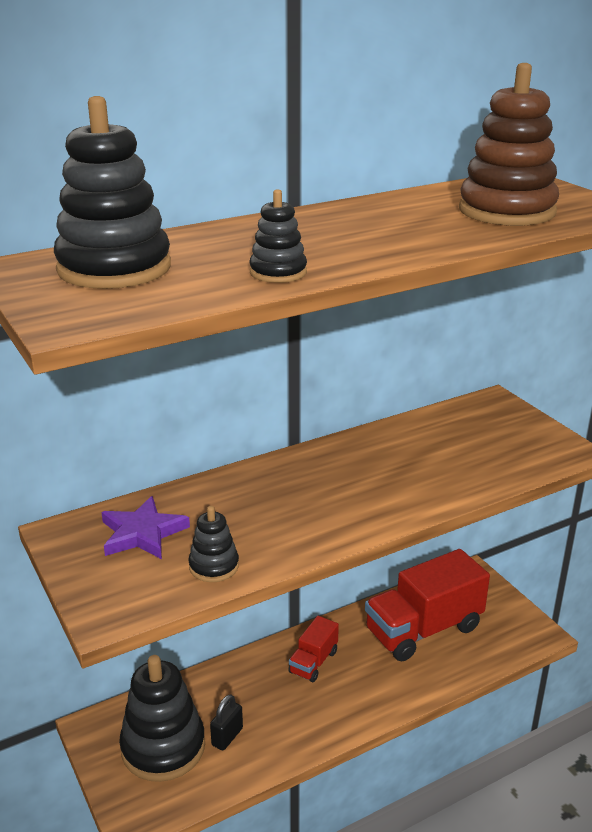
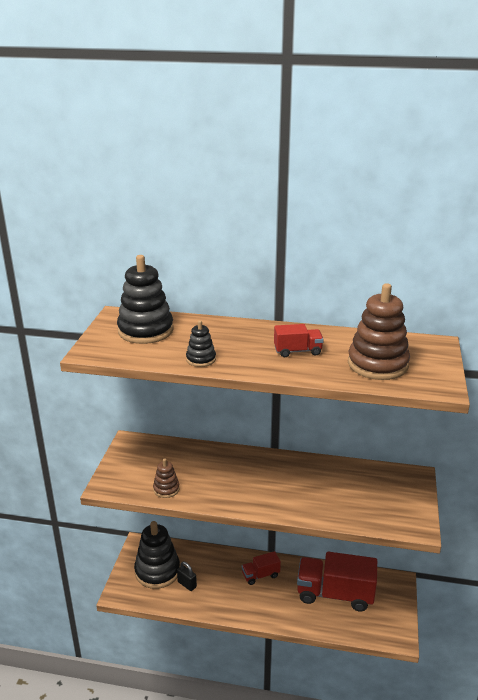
camera: 40 degrees right, 0 degrees up
(142, 533) = (157, 458): purple star -> none
(214, 566) = (166, 489): black stacking toy -> brown stacking toy
(227, 737) = (187, 584): black padlock -> black padlock turned 60 degrees clockwise
(389, 226) = (297, 351): none -> red truck

